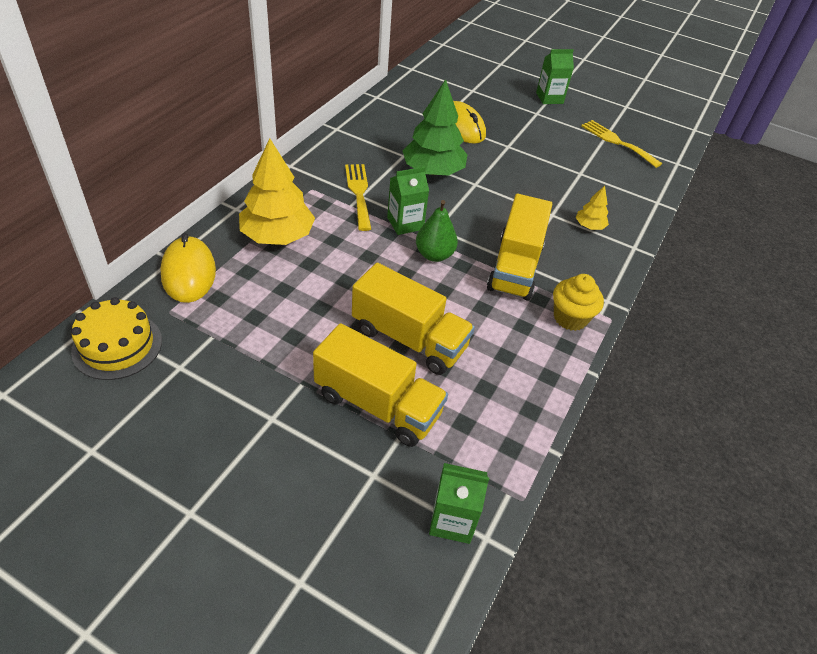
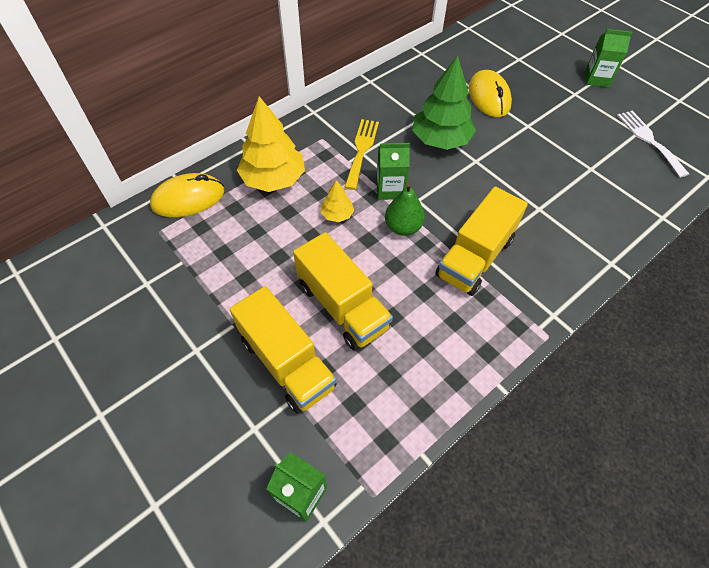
camera: 25 degrees right, 10 degrees up
(117, 346) = (109, 252): yellow cake -> none
(189, 273) = (188, 199): yellow mouse -> yellow mouse turned 60 degrees clockwise
(570, 318) = (506, 324): yellow cupcake -> none
(589, 226) = (573, 229): yellow tree -> yellow tree (337, 215)
(617, 142) = (649, 140): yellow fork -> white fork

